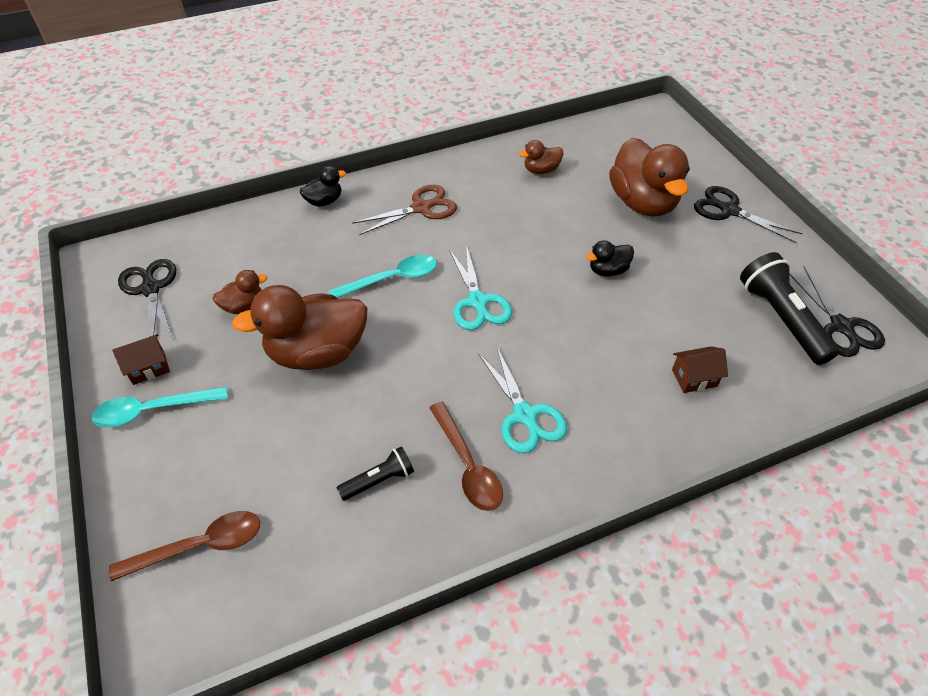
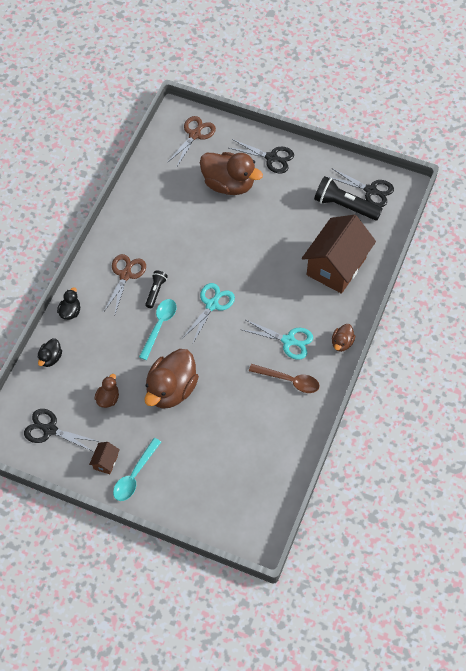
camera: 45 degrees left, 10 degrees up
(199, 546) = (227, 500): brown spoon -> none
(379, 480) = (263, 416): black flashlight -> black flashlight (155, 291)
(478, 302) = (212, 304): turquoise scissors -> turquoise scissors turned 90 degrees counterclockwise
(541, 170) = (158, 202): brown duck -> brown duck (342, 343)
(608, 270) = (251, 239): black duck -> black duck (50, 358)
(655, 139) = (195, 134): none -> brown scissors
(694, 378) = (336, 266): brown house -> brown house, size x2.49
(728, 210) = (272, 158): black scissors -> black scissors turned 150 degrees counterclockwise

